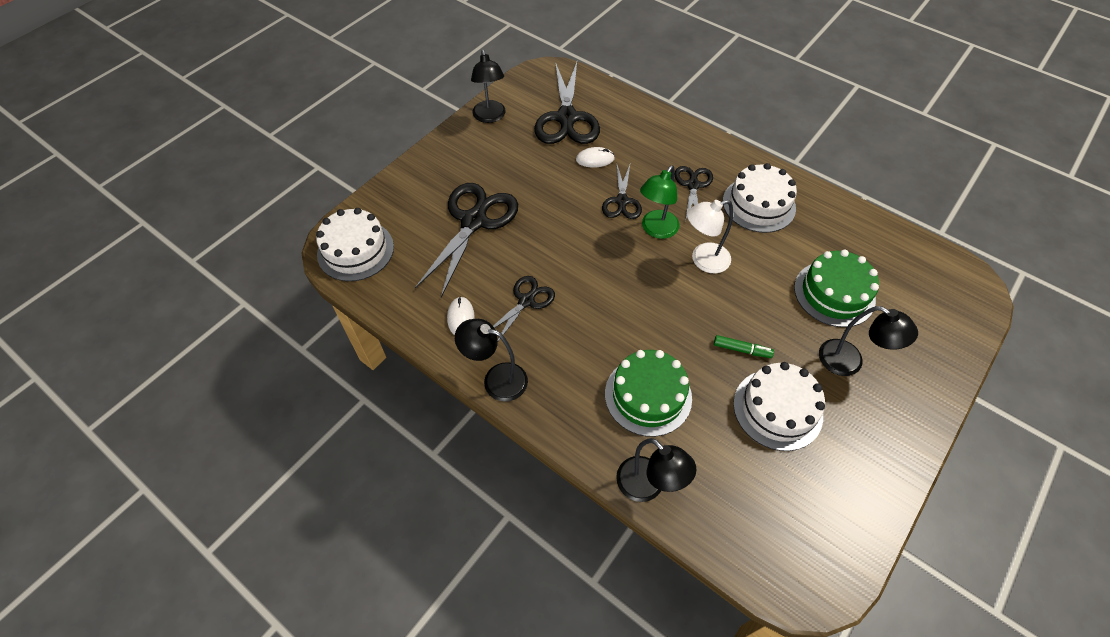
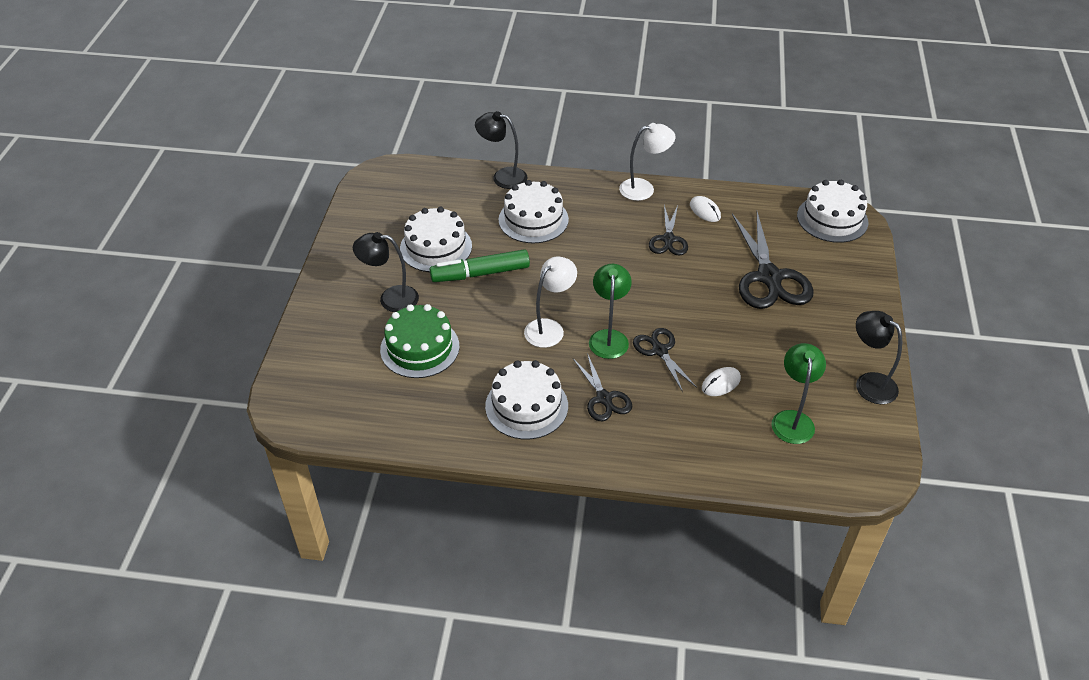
camera: 150 degrees right, 10 degrees down
(496, 379) = (644, 188): black lamp -> white lamp
(567, 118) = (792, 419): black scissors -> green lamp
(648, 395) = (533, 219): green cake -> white cake
(742, 350) = (480, 273): green marker -> green marker, size x1.93

